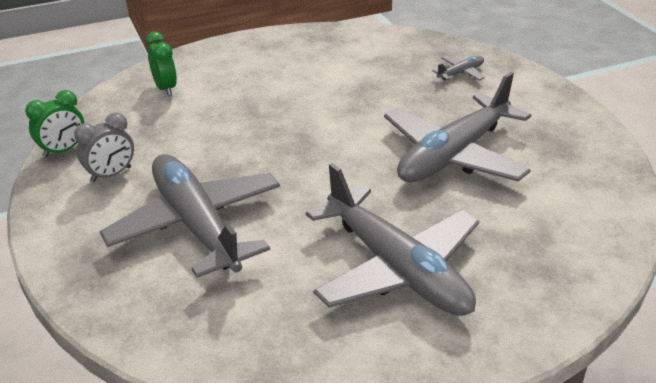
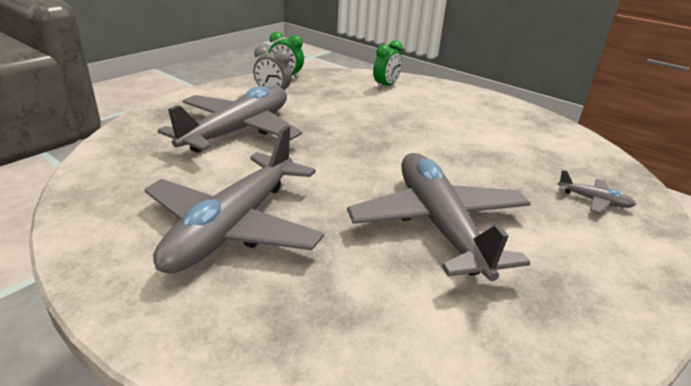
camera: 60 degrees right, 5 degrees down
(453, 155) = (439, 224): grey plane -> grey plane turned 60 degrees clockwise

